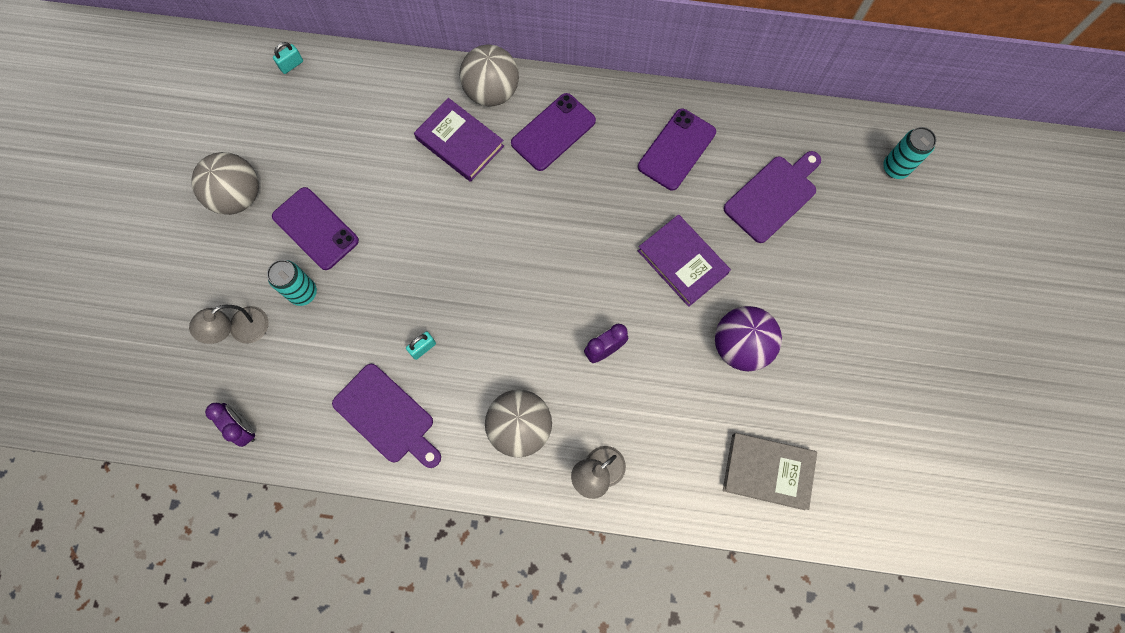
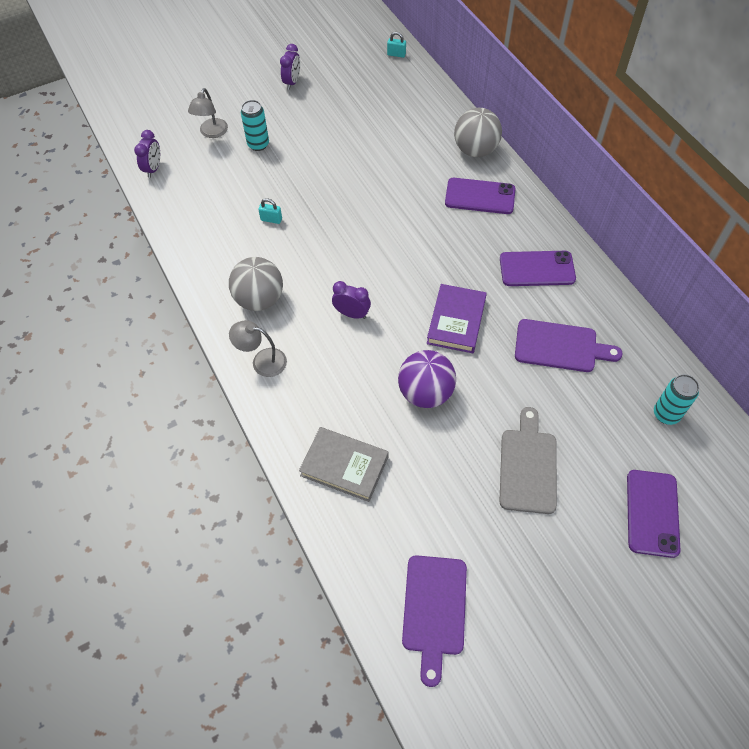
camera: 55 degrees right, 15 degrees down
(238, 196) = (292, 82): grey ball -> purple clock
(242, 330) = (212, 133): grey lamp -> grey lamp turned 90 degrees counterclockwise
(315, 228) = (303, 126): purple phone -> purple phone (652, 513)
(387, 416) = (212, 229): purple cutting board -> purple cutting board (434, 610)
(460, 142) = (425, 156): purple book -> none
(767, 471) = (344, 466): grey book -> grey book turned 45 degrees counterclockwise
(871, 315) = (528, 466): none -> grey cutting board

